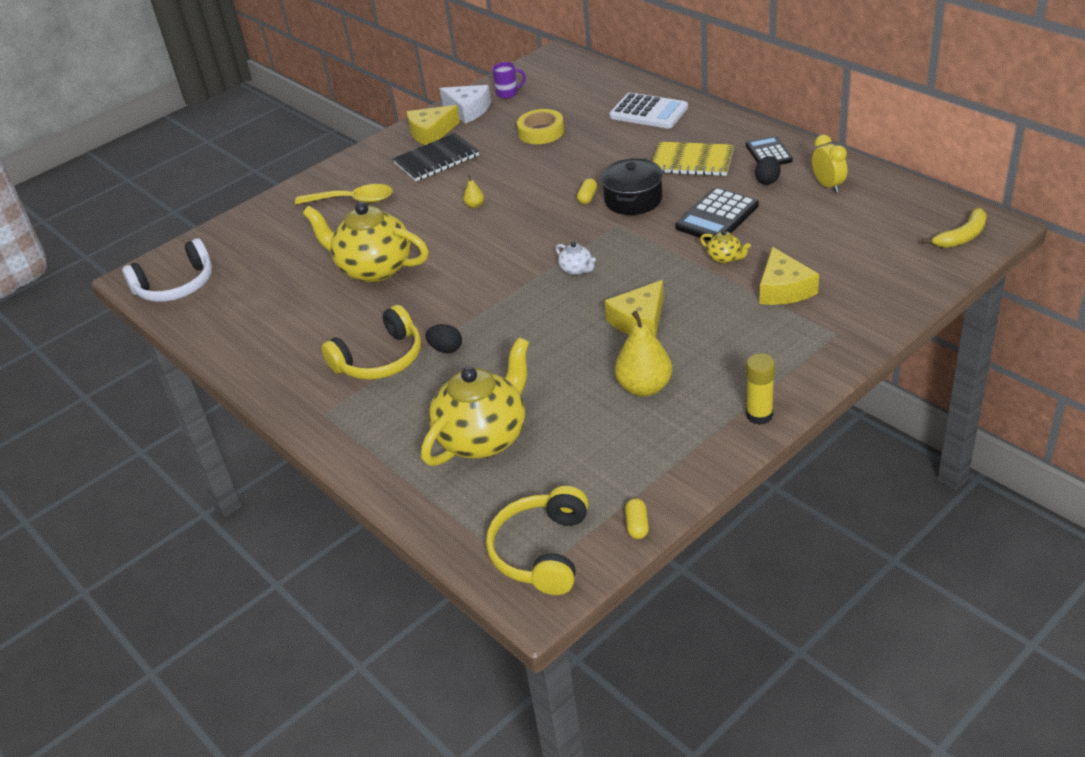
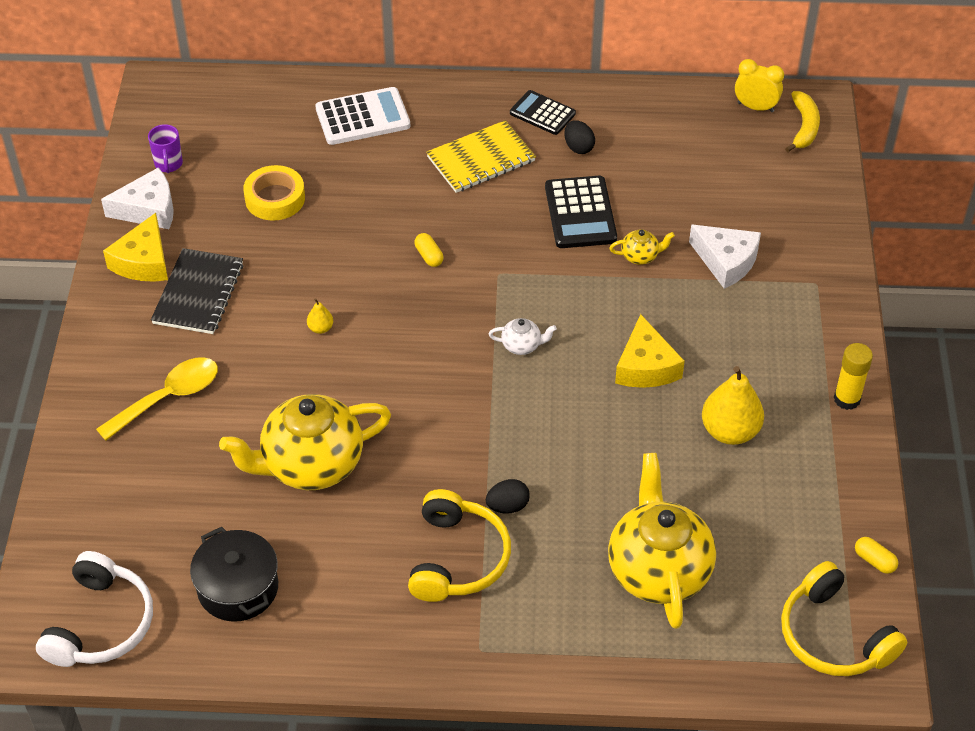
camera: 50 degrees left, 10 degrees up
(508, 93) = (168, 164): purple mug -> purple mug turned 135 degrees clockwise
(633, 200) = (478, 235): black pot -> black pot (238, 588)
(783, 289) = (726, 261): yellow cheese -> white cheese
(828, 185) = (638, 126): yellow clock -> yellow clock (755, 107)

